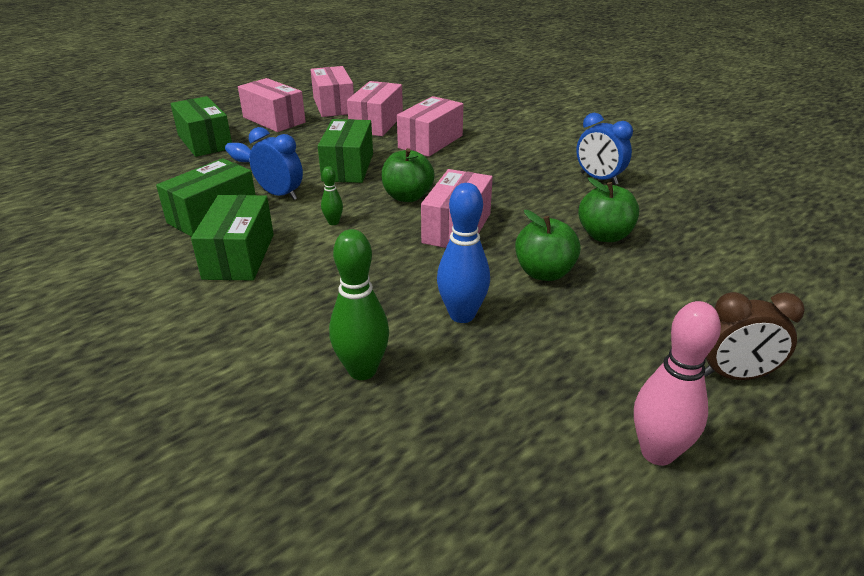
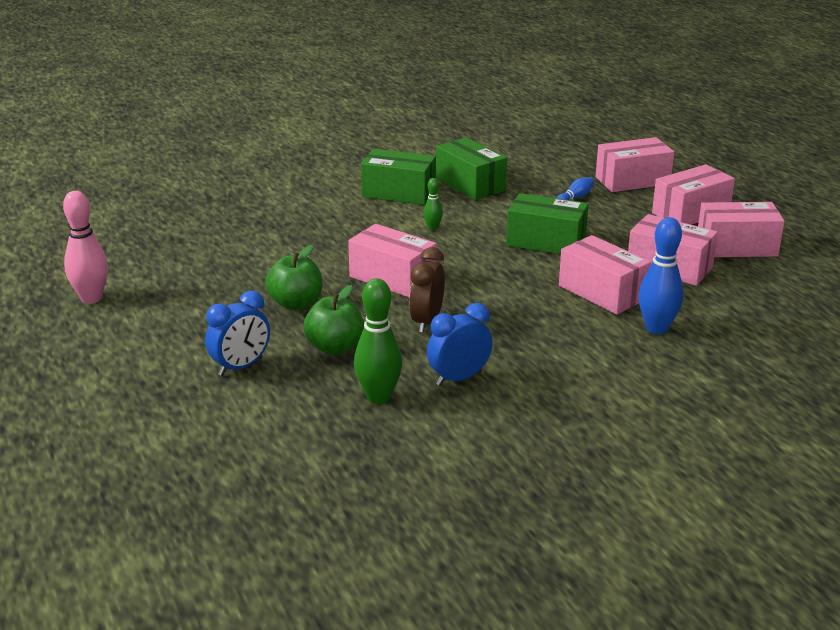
camera: 105 degrees right, 5 degrees down
(205, 142) = (632, 181): green box -> pink box
(280, 194) = (497, 209): blue clock -> blue clock (240, 366)
(362, 370) = (236, 224): green bowling pin -> green bowling pin (378, 397)
(407, 197) = (466, 263): green apple -> none
(462, 315) = (266, 261): blue bowling pin -> blue bowling pin (657, 328)
(734, 375) = (120, 347): brown clock -> brown clock (427, 321)

